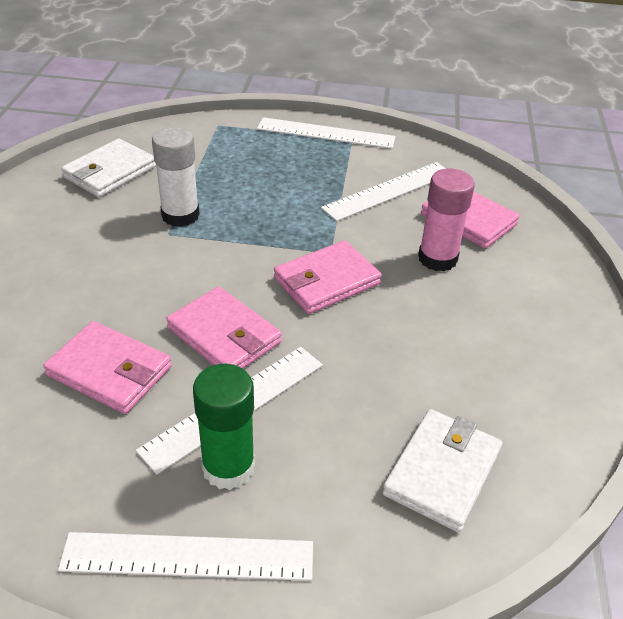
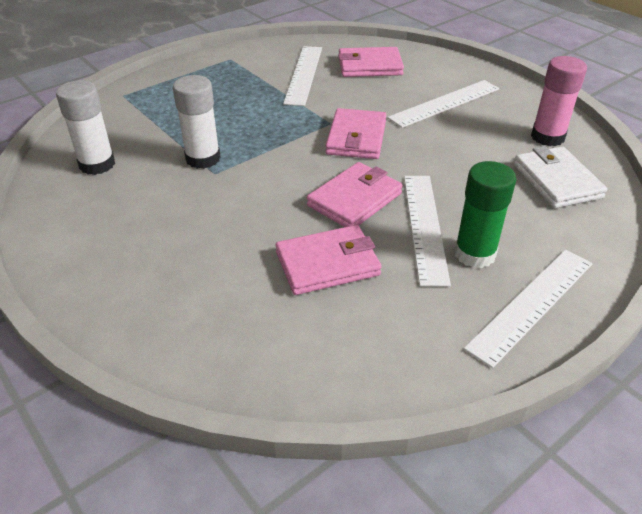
camera: 45 degrees left, 0 degrees up
(110, 172) = (97, 164): white wallet -> white glue stick
(224, 335) = (354, 199): pink wallet -> pink wallet turned 45 degrees counterclockwise
(326, 133) = (208, 63): white ruler -> white ruler (445, 103)
(437, 259) = (389, 93): pink glue stick -> pink glue stick (547, 137)

